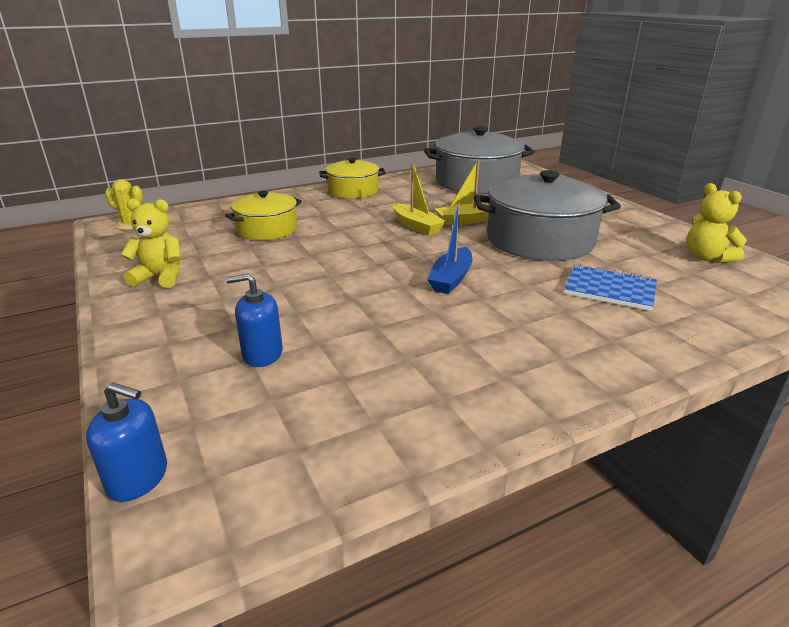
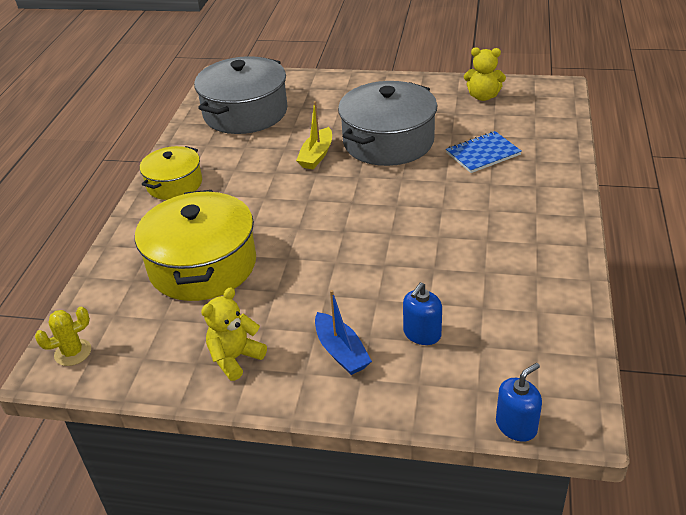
camera: 50 degrees left, 10 degrees up
(267, 229) = (203, 265): yellow pot -> yellow pot, size x1.70
(416, 226) = (297, 183): yellow boat -> none
(451, 279) = (403, 208): blue boat -> blue boat (341, 352)

